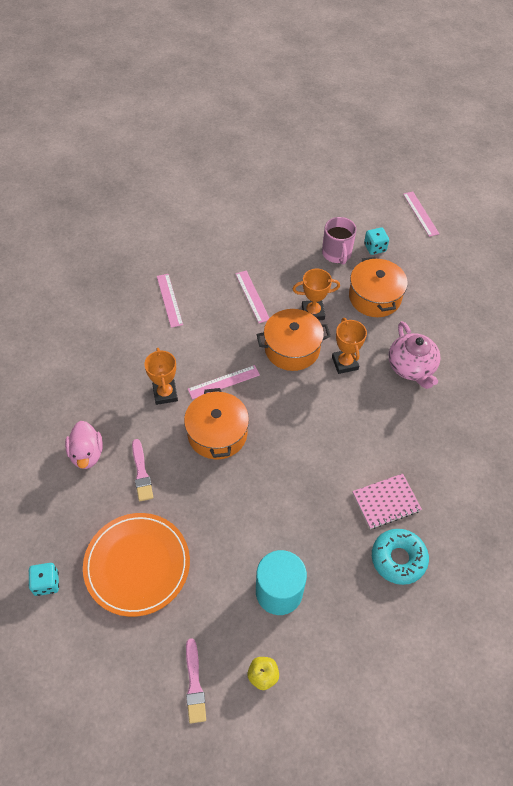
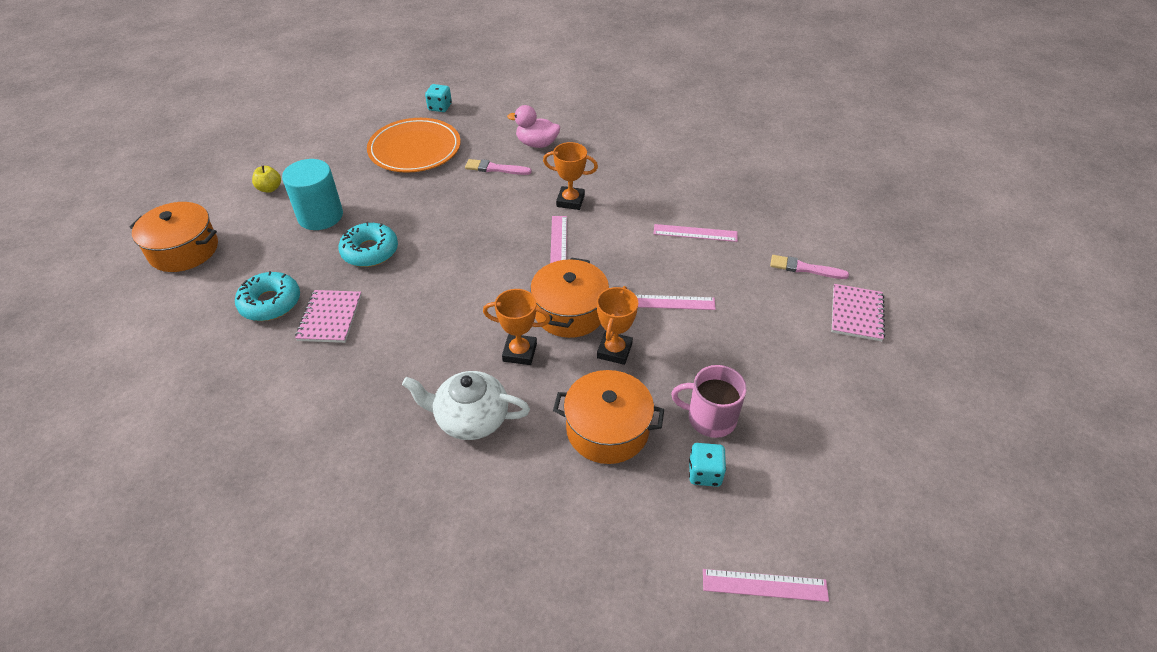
camera: 115 degrees right, 10 degrees down
(194, 684) = (300, 155): pink brush -> pink brush (804, 268)
(212, 203) = (856, 314): none -> pink notebook
(217, 433) = (500, 223): orange pot -> orange pot (184, 250)
(301, 517) = (370, 251): none -> turquoise donut
(411, 367) = (470, 418): pink teapot -> white teapot

